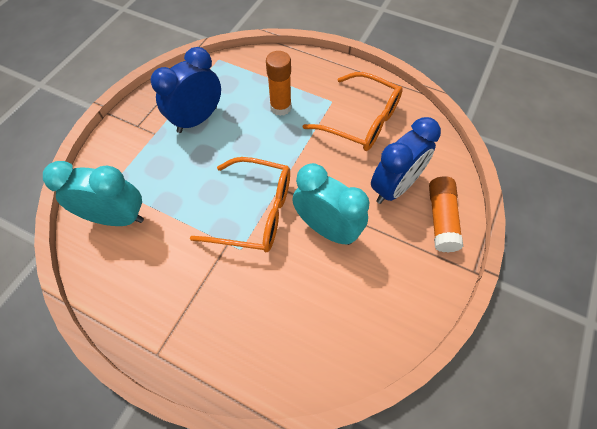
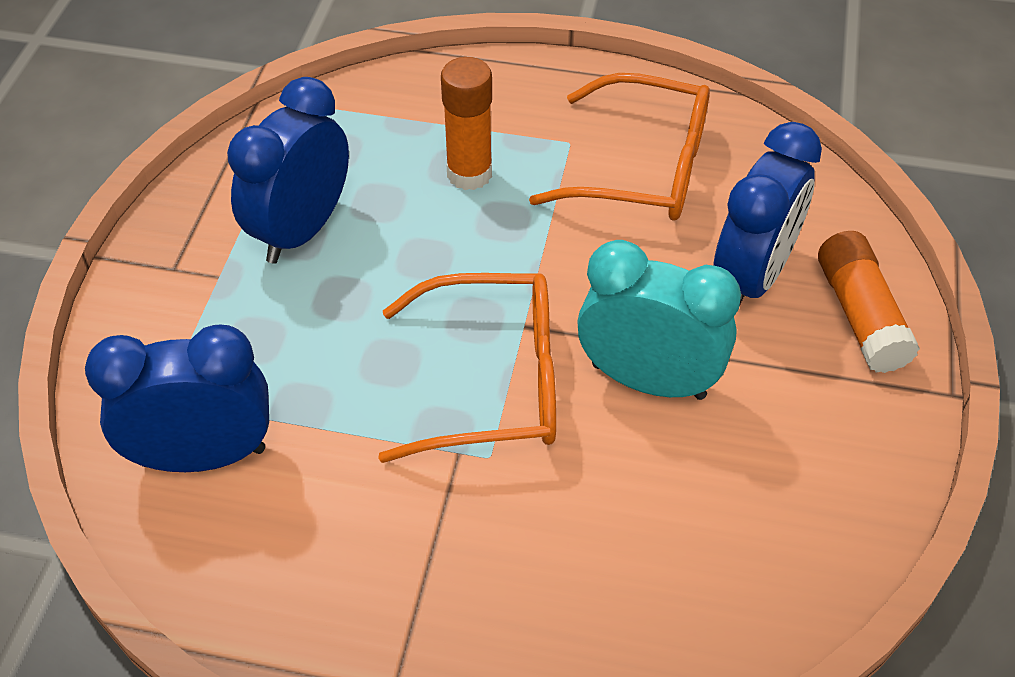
camera: 15 degrees left, 10 degrees down
(117, 218) = (203, 456): turquoise clock -> blue clock

